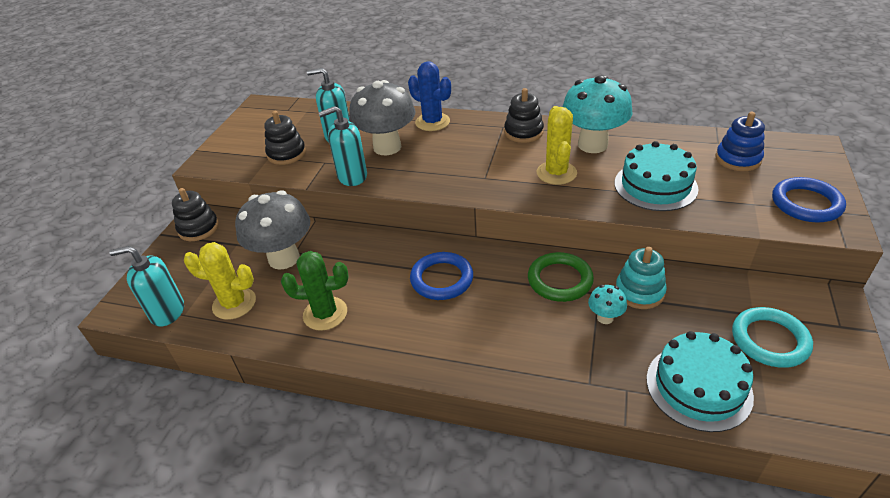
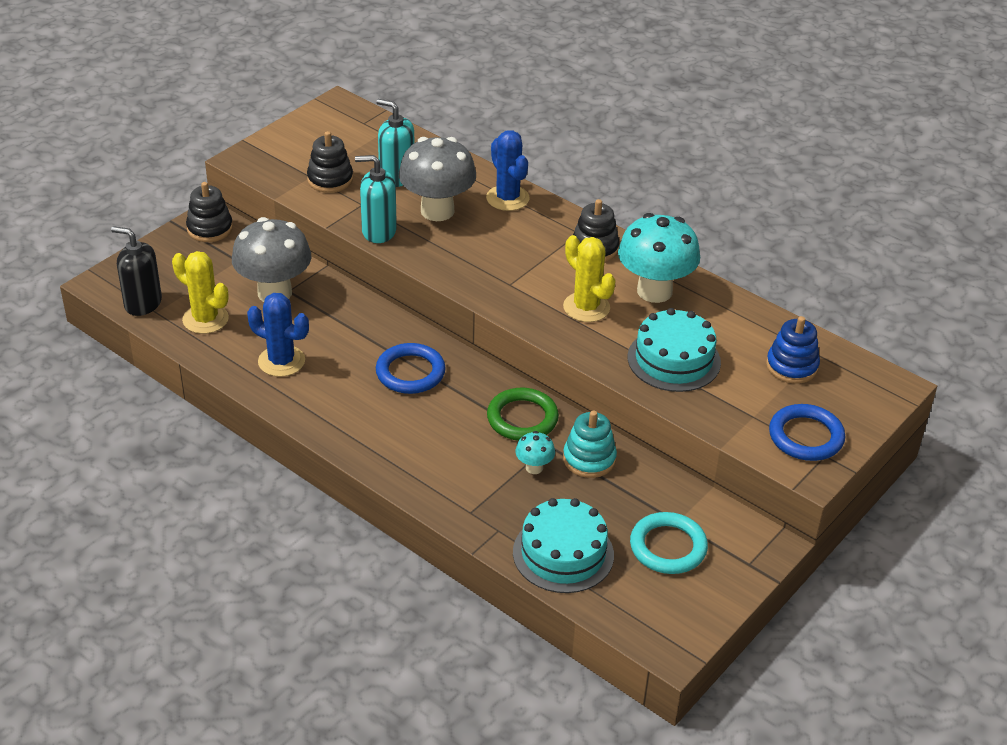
camera: 20 degrees right, 0 degrees up
(167, 312) = (143, 303): turquoise soap dispenser -> black soap dispenser
(325, 314) = (281, 361): green cactus -> blue cactus
(556, 173) = (586, 307): yellow cactus -> yellow cactus turned 60 degrees counterclockwise

